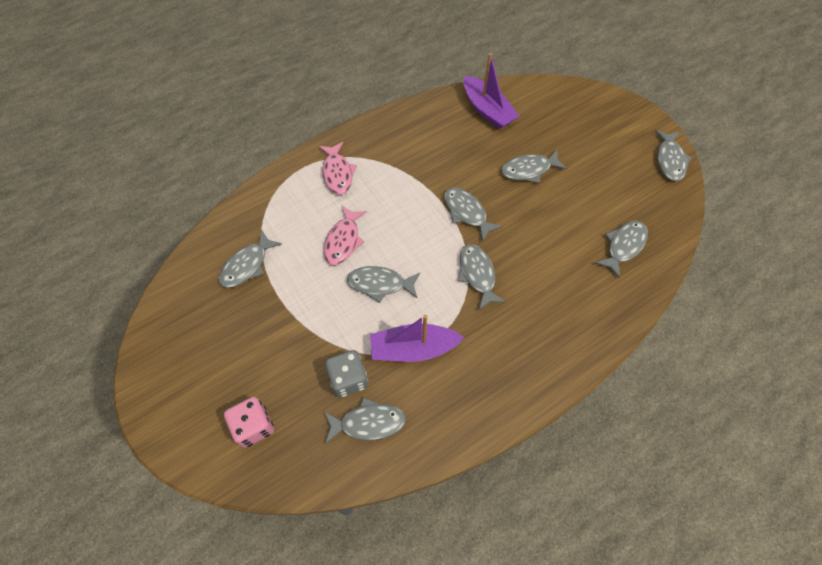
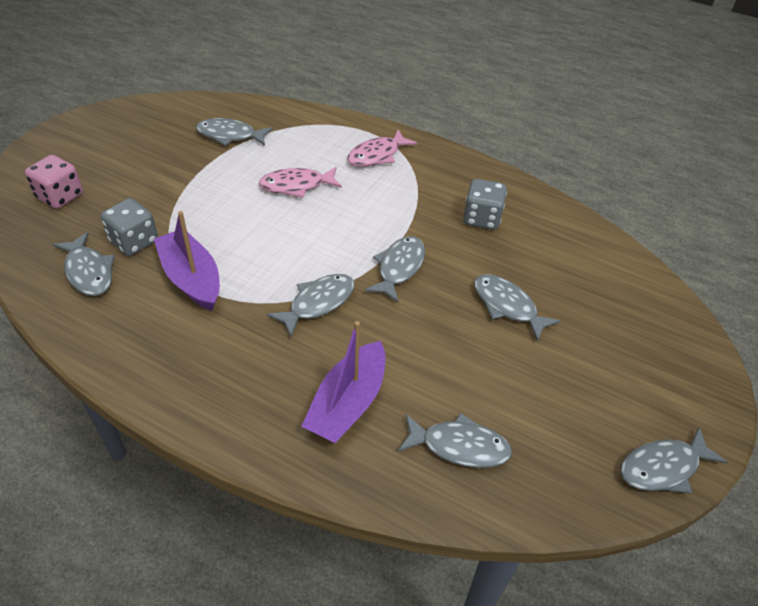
camera: 60 degrees right, 15 degrees down
(380, 284) = (259, 228): grey fish -> none
(443, 143) = (482, 218): none -> grey dice
(487, 110) = (565, 241): purple boat -> purple boat (348, 403)

